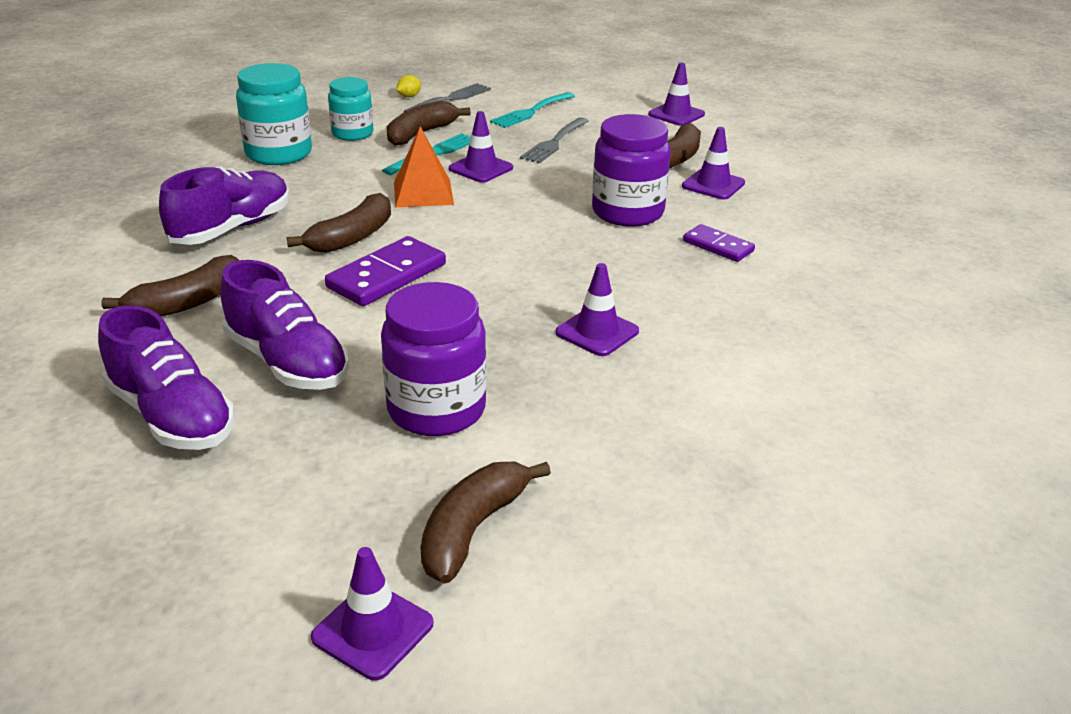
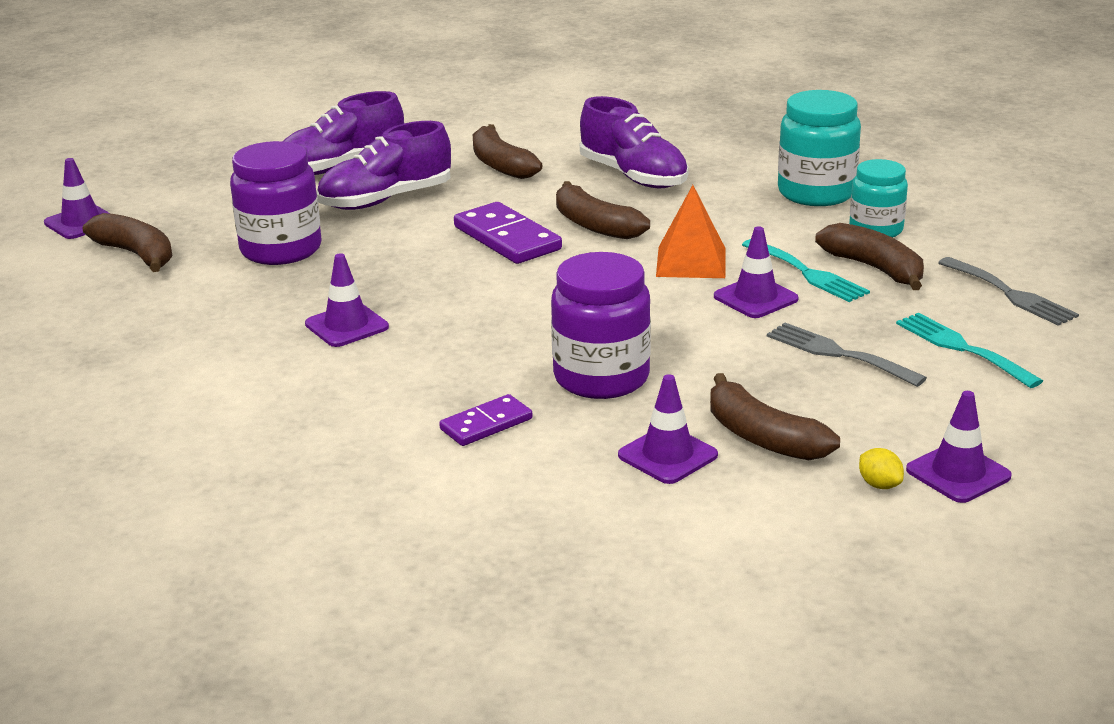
camera: 105 degrees right, 5 degrees down
(409, 96) = (1017, 267): yellow lemon -> yellow lemon (879, 485)

